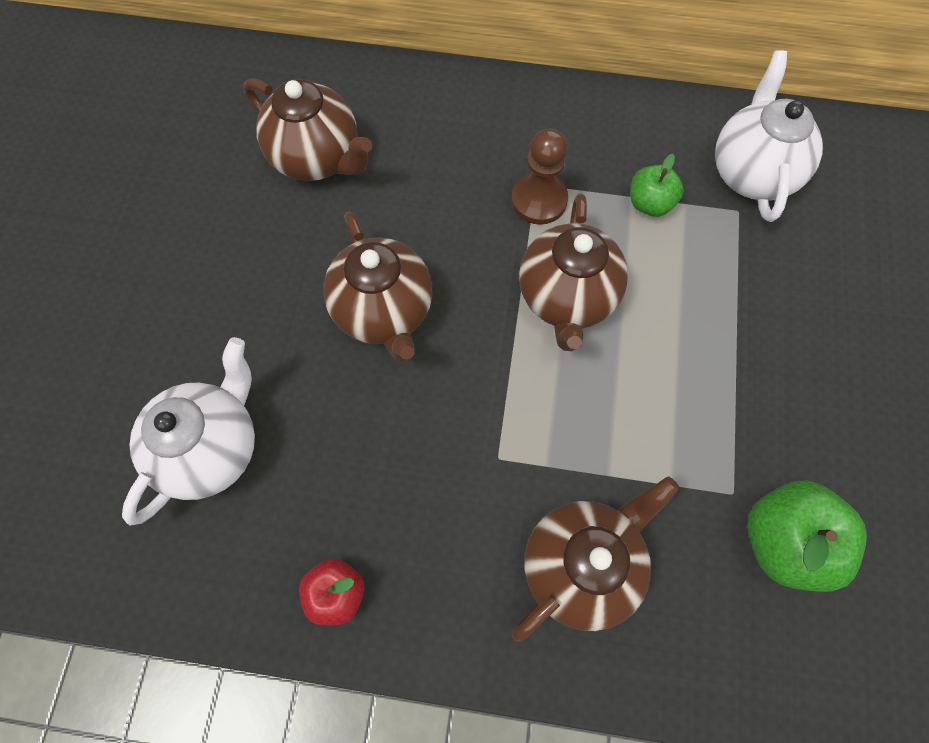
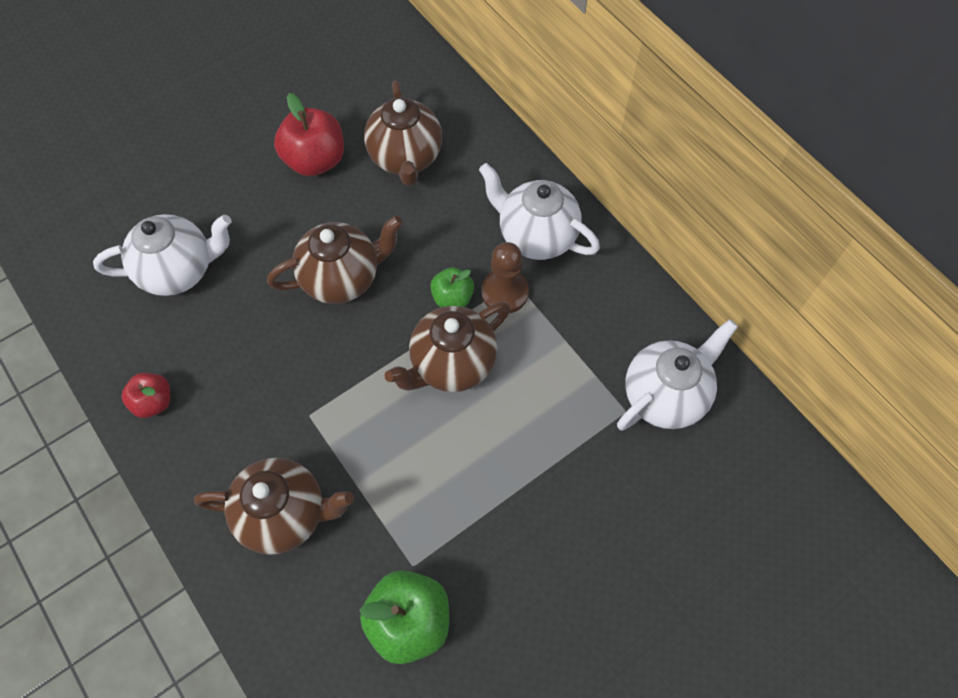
camera: 45 degrees right, 5 degrees down
(231, 229) = (315, 160): none -> red apple
(384, 311) = (342, 278): brown teapot -> brown teapot turned 135 degrees counterclockwise
(509, 132) = (536, 236): none -> white teapot
(649, 203) = (572, 355): green apple -> green apple (452, 298)

